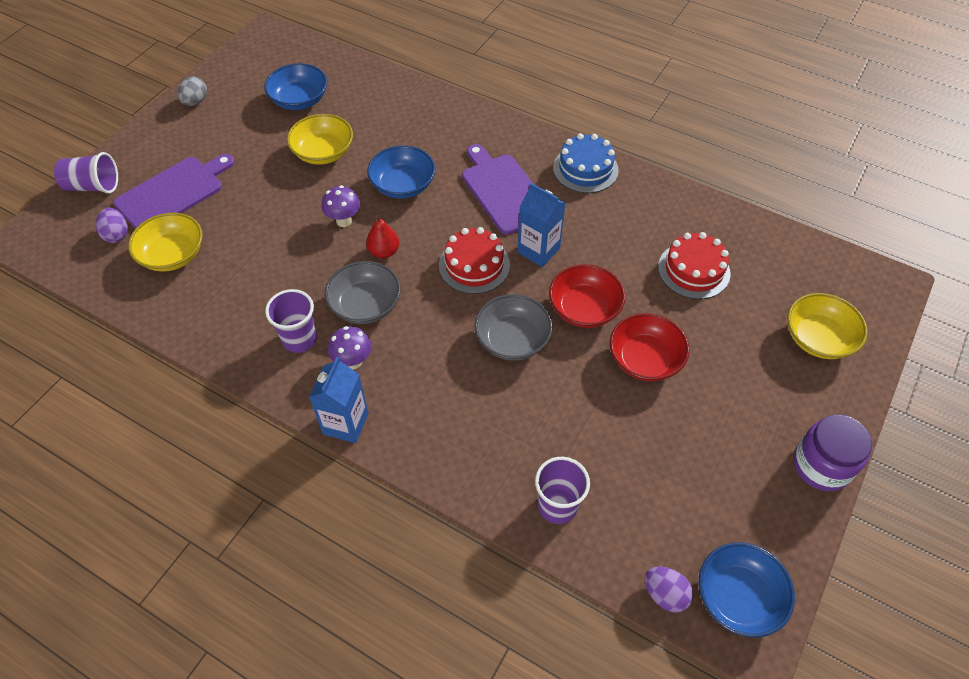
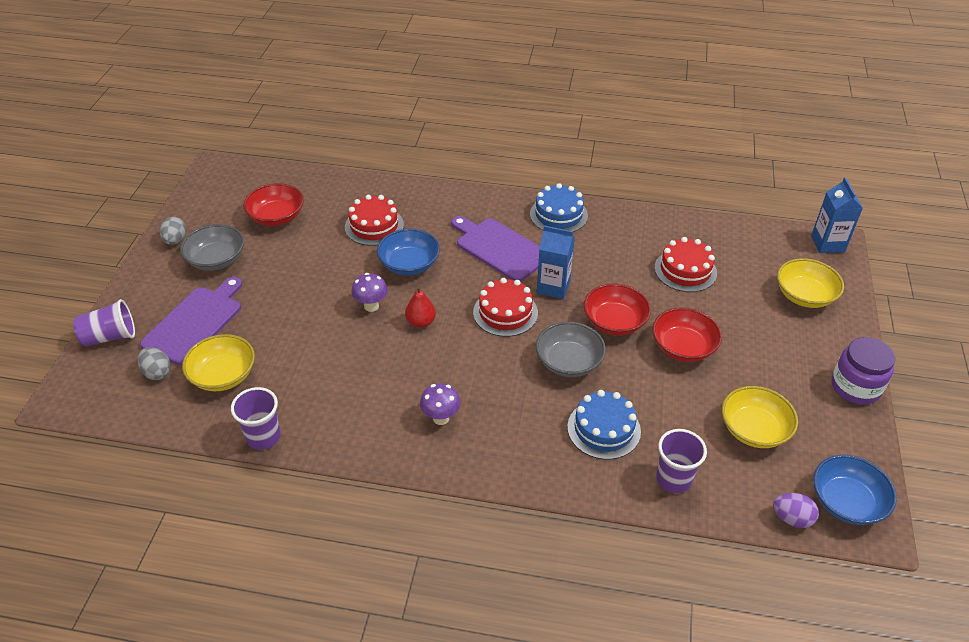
camera: 20 degrees left, 10 degrees down
(117, 234) = (157, 372): purple egg -> grey egg
(299, 100) = (276, 217): blue bowl -> red bowl
(300, 339) = (382, 413): purple cup -> purple cup (263, 437)
(323, 152) = (322, 255): yellow bowl -> yellow bowl (754, 429)
(345, 423) = (461, 470): blue carton -> blue carton (827, 244)
(365, 305) = (427, 369): grey bowl -> grey bowl (216, 260)
(389, 133) = (374, 226): none -> red cake
(512, 425) = (604, 429): none -> blue cake

